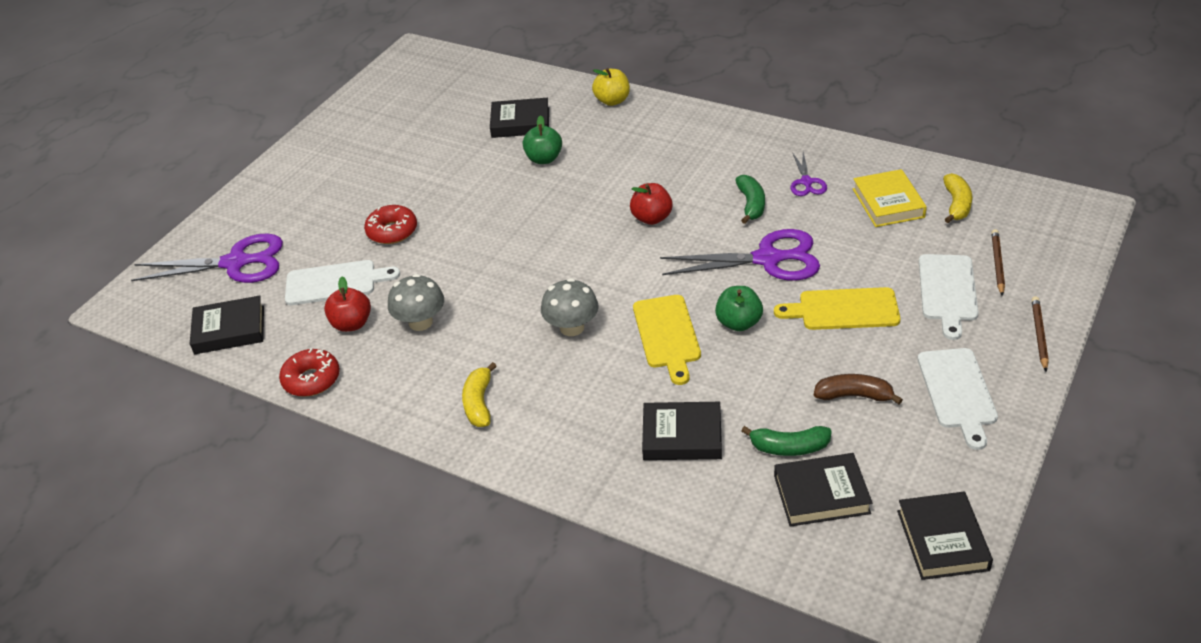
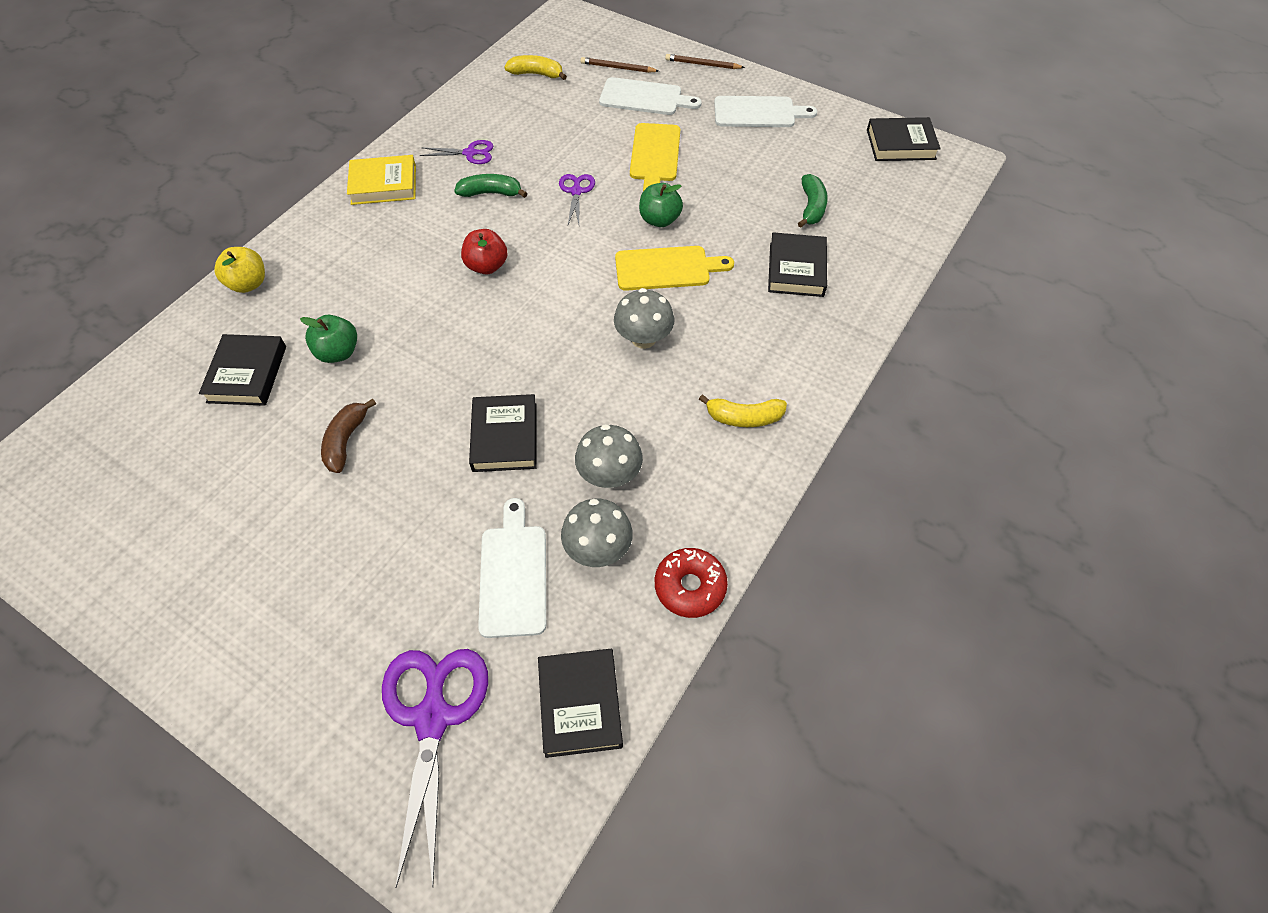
camera: 90 degrees left, 15 degrees up
(352, 324) = (598, 549): red apple -> grey mushroom
(392, 231) = (426, 513): red donut -> none
(768, 259) = (576, 191): purple scissors -> purple scissors, size x0.51
(821, 494) = (860, 196): black book -> black book (505, 437)
(854, 396) = (757, 164): brown banana -> brown banana (346, 441)
(888, 203) = (520, 110): yellow book -> yellow book (384, 185)

